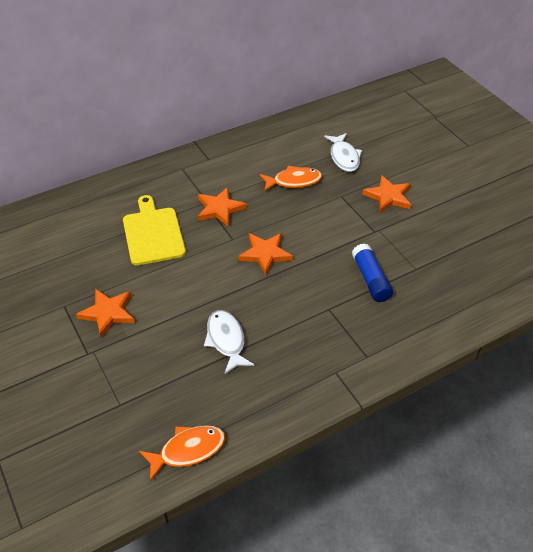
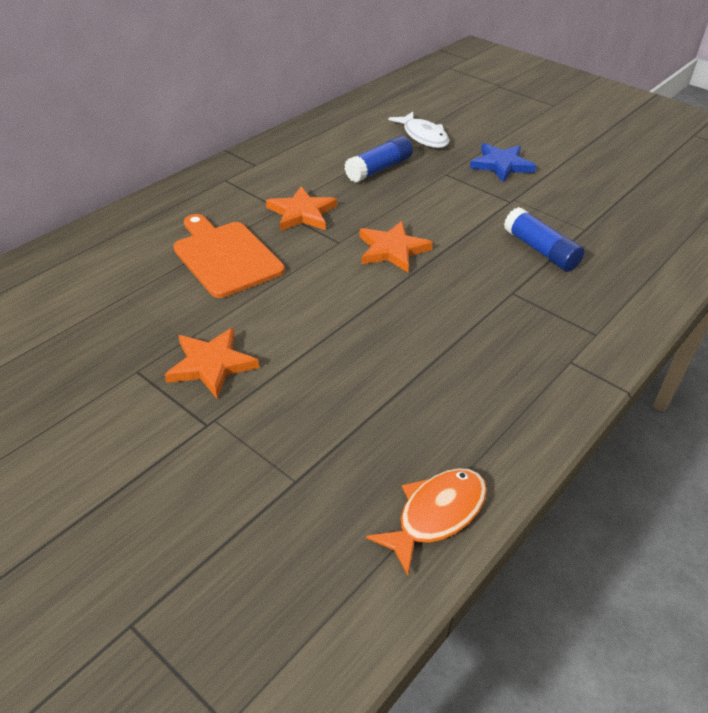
camera: 20 degrees left, 5 degrees down
(153, 233) = (225, 256): yellow cutting board -> orange cutting board
(226, 340) = (403, 358): white fish -> none
(293, 181) = (379, 169): orange fish -> blue glue stick
(388, 196) = (501, 165): orange star -> blue star

